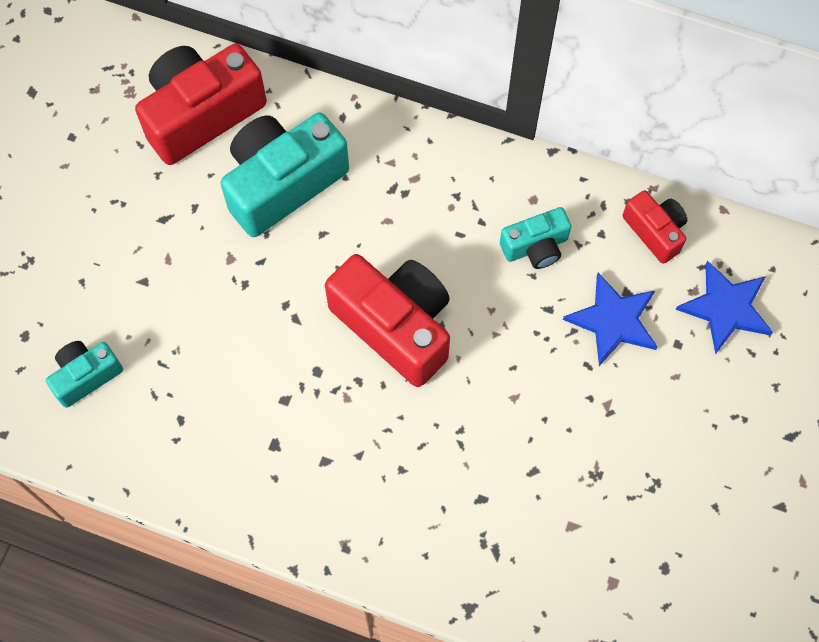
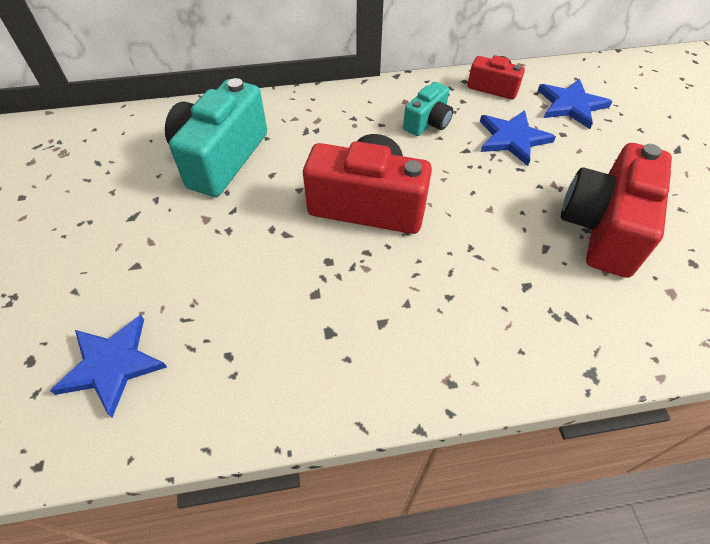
camera: 30 degrees left, 15 degrees down
(86, 376) = (112, 365): turquoise camera -> blue star
(201, 114) = (131, 144): red camera -> red camera (603, 228)

